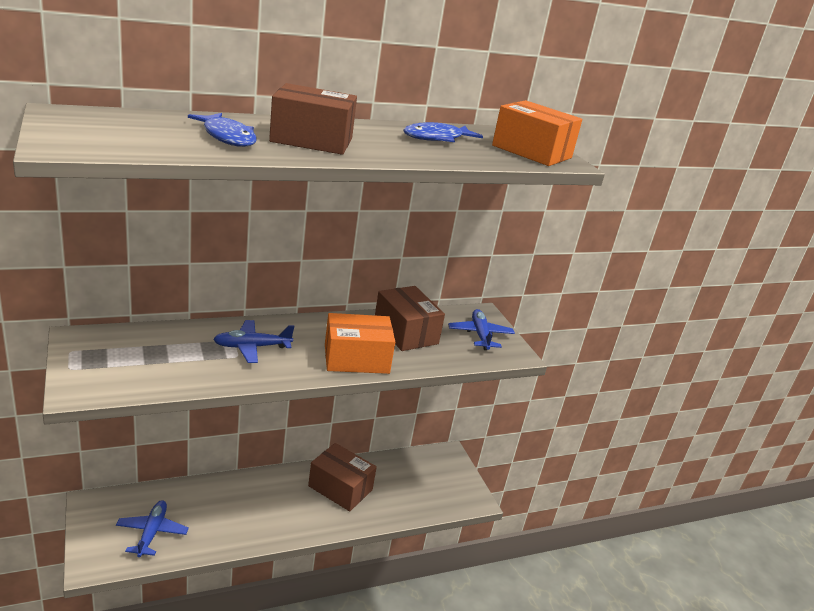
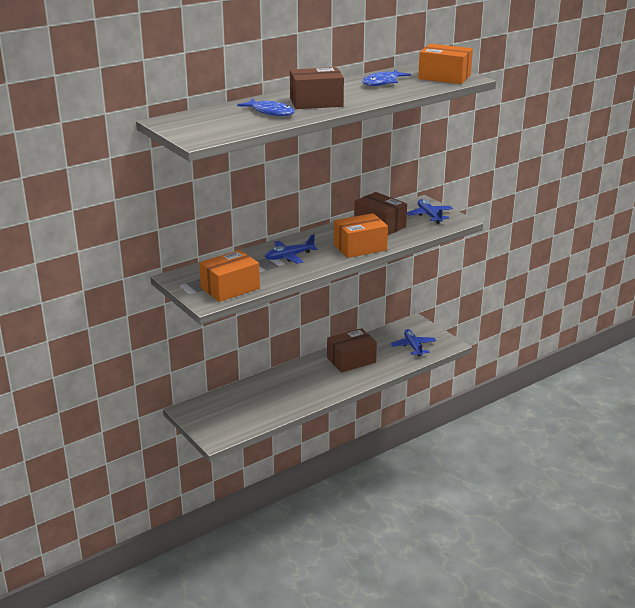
camera: 10 degrees left, 0 degrees up
(130, 376) = (230, 288): none -> orange box
(152, 532) = (241, 414): blue plane -> blue plane (413, 346)
(340, 488) = (351, 360): brown box -> brown box turned 45 degrees counterclockwise

